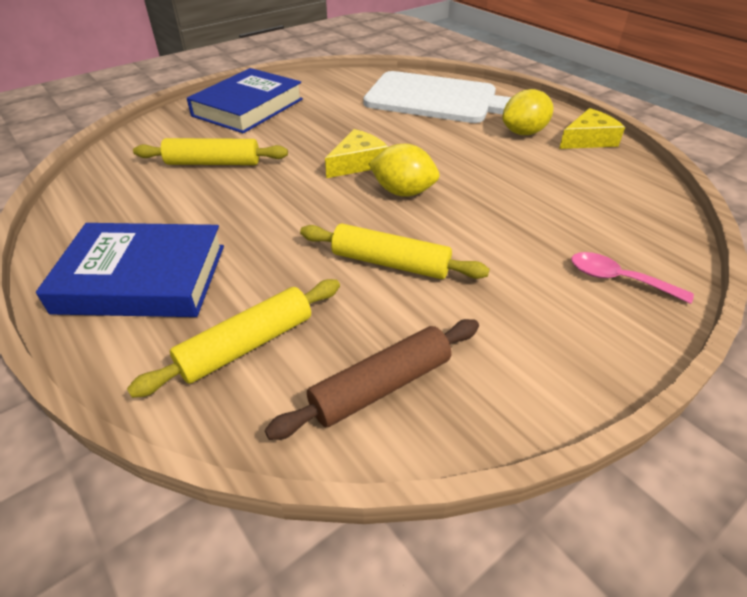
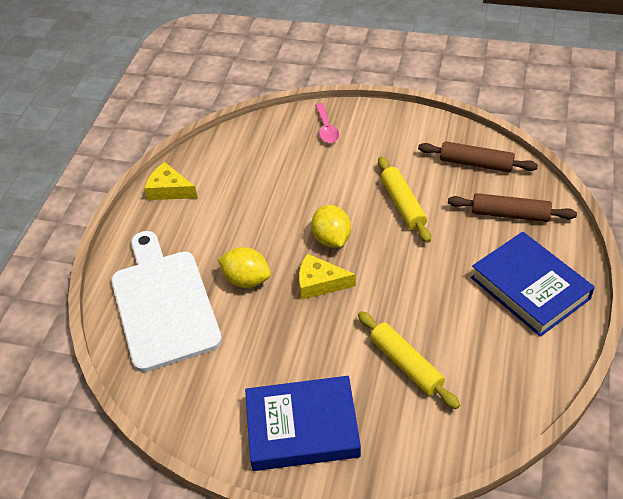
camera: 125 degrees left, 5 degrees up
(247, 345) = (510, 214): yellow rolling pin -> brown rolling pin
(523, 133) = (186, 224): yellow lemon -> yellow lemon (246, 280)

